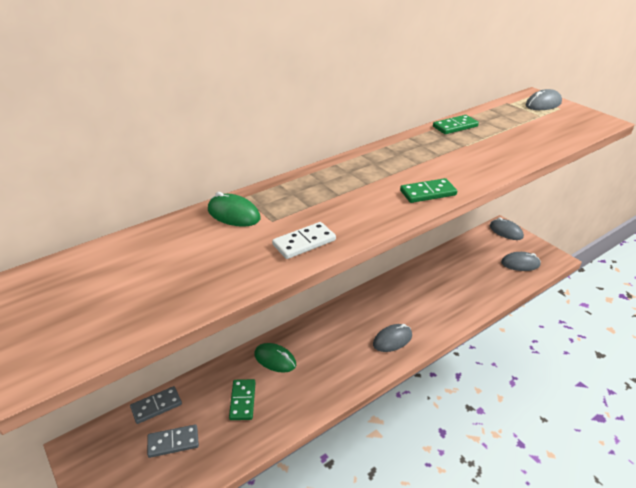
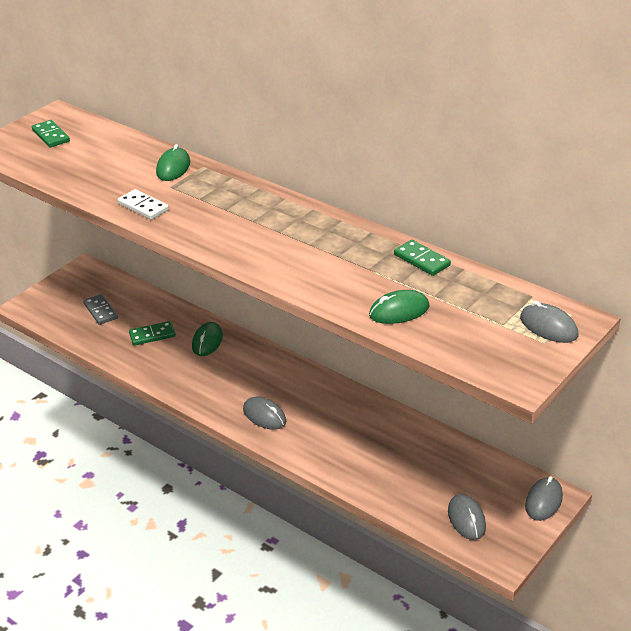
camera: 75 degrees right, 0 degrees up
(156, 406) = (133, 291): grey domino -> none
(428, 193) = (249, 256): green domino -> green domino (51, 136)
(522, 144) = (399, 311): none -> green mouse

